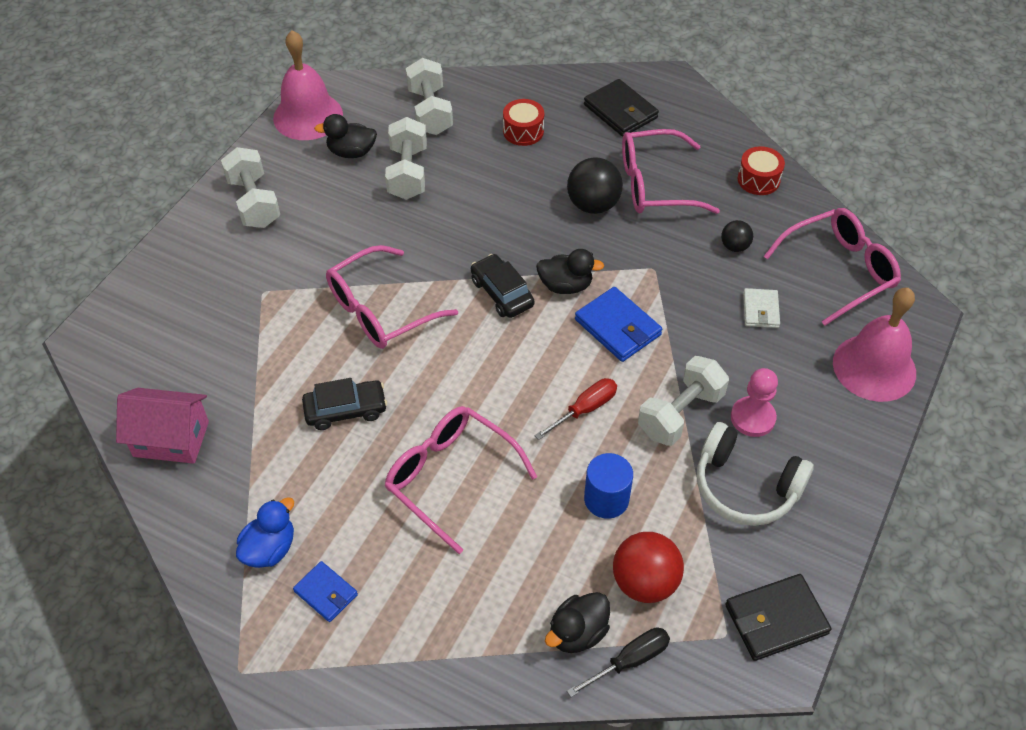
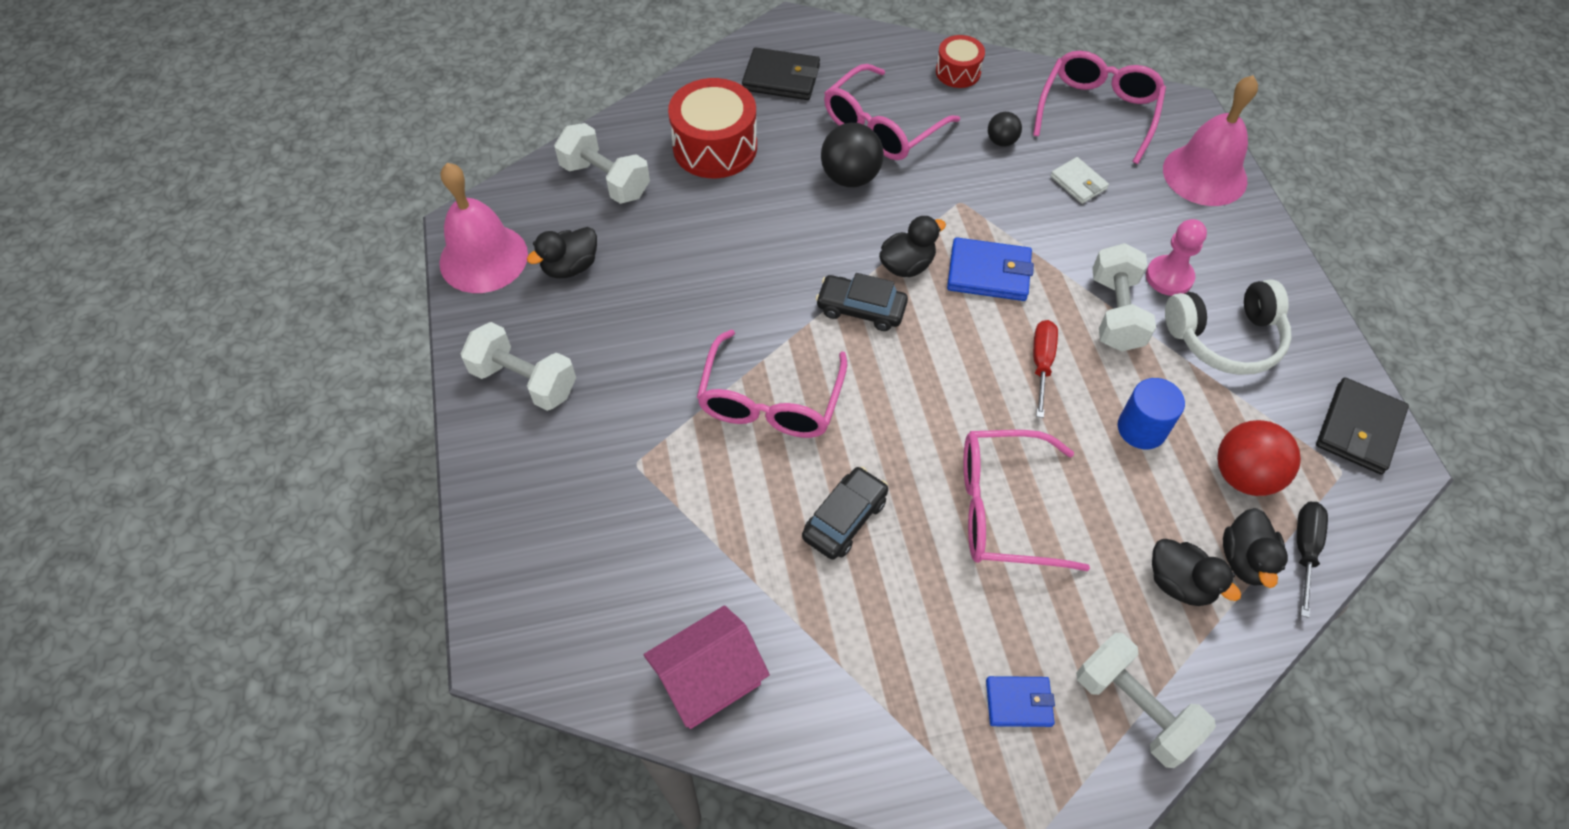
camera: 40 degrees left, 5 degrees up
(270, 549) = (924, 705): blue duck -> none
(408, 173) = (650, 253): white dumbbell -> white dumbbell (1134, 708)
(513, 610) = (1179, 583): none -> black duck
(523, 131) = (715, 147): red drum -> red drum, size x1.78

